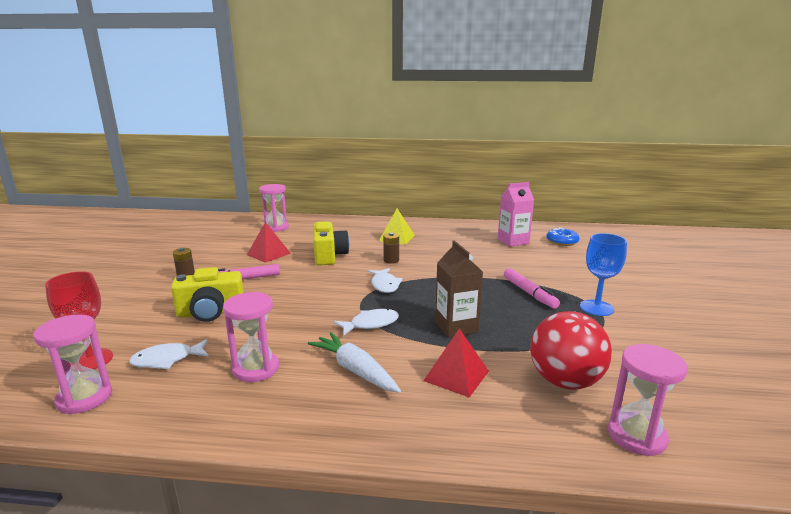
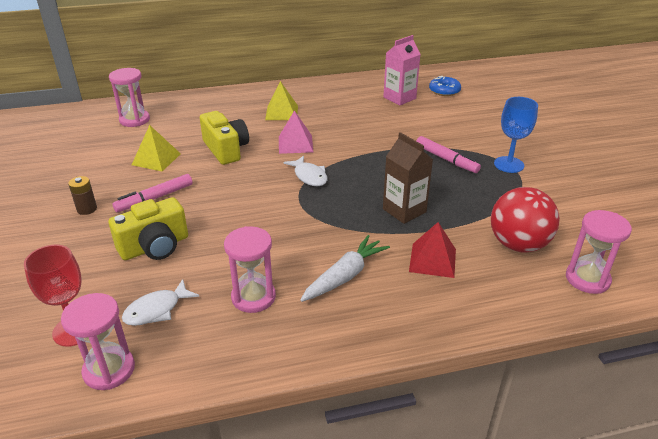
camera: 20 degrees left, 15 degrees up
(268, 254) = (156, 159): red pyramid -> yellow pyramid
(355, 370) = (345, 276): white carrot -> white carrot turned 105 degrees clockwise
(371, 324) = (326, 224): white fish -> none
(391, 260) = (295, 144): brown battery -> pink pyramid

